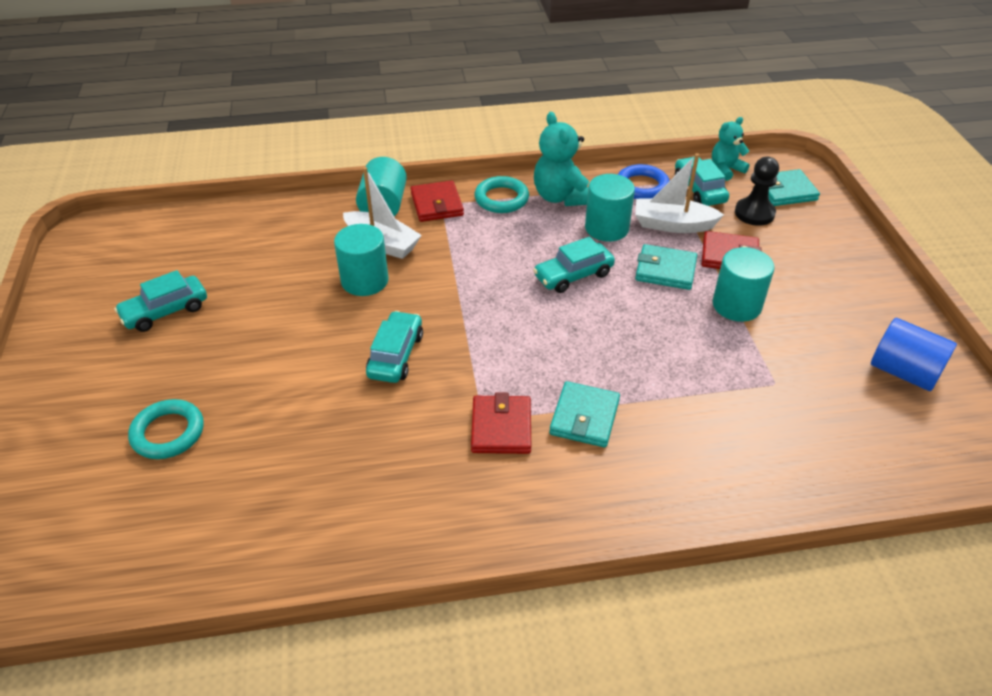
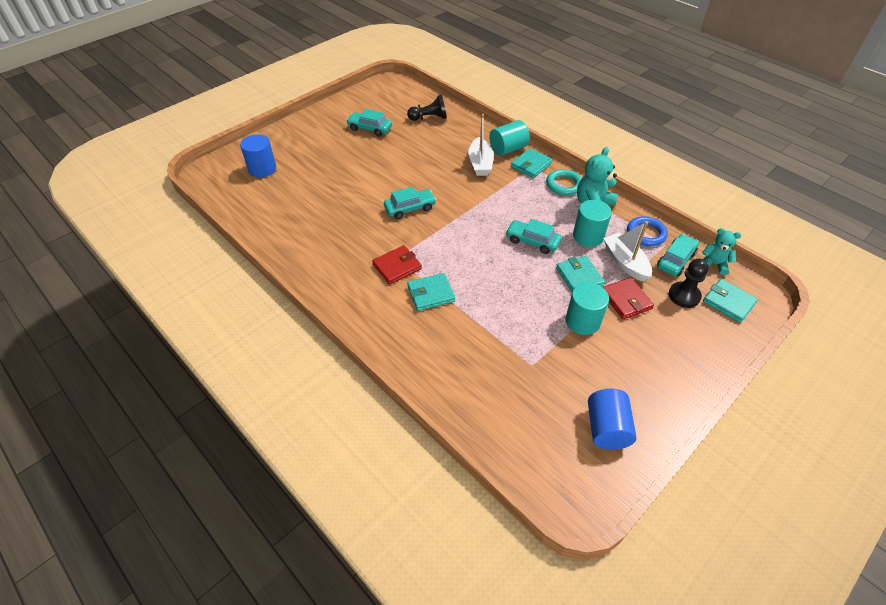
camera: 55 degrees right, 5 degrees up
(89, 494) = (262, 169): none -> blue cylinder
(168, 433) = (307, 169): turquoise ring -> none
(226, 240) = (429, 118): none -> black pawn
(365, 281) = (448, 172): turquoise cylinder -> none
(437, 204) = (531, 165): red wallet -> turquoise wallet

